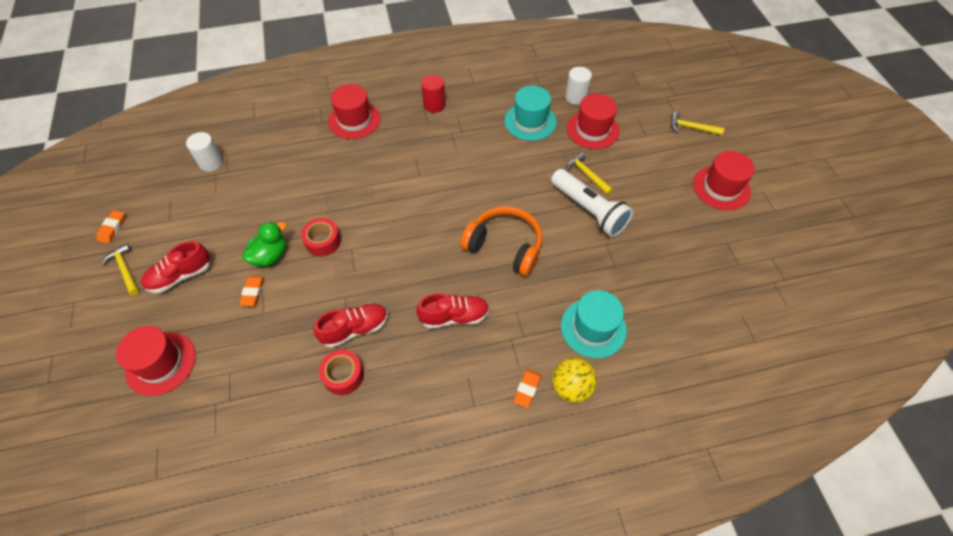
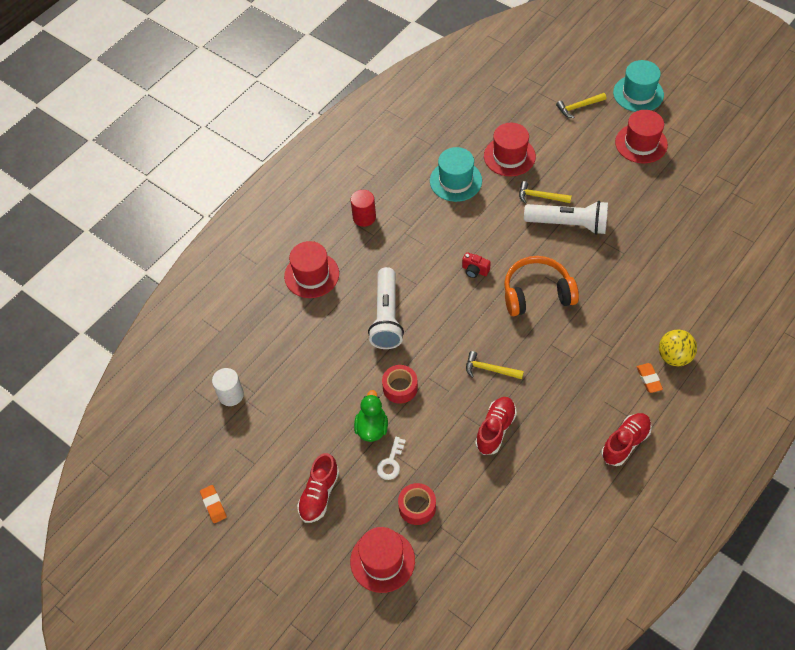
camera: 35 degrees left, 0 degrees up
(125, 269) = (267, 524): yellow hammer -> yellow hammer (490, 369)
(253, 292) = (391, 462): orange eraser -> white key
(343, 375) = (522, 465): red tape -> red tape (417, 507)
(371, 183) = (386, 317): none -> white flashlight
(454, 317) = (554, 369): red shoe -> red shoe (625, 443)
(474, 195) = (475, 270): none -> red camera
(576, 97) = (470, 136): white cylinder -> none
(593, 328) = (651, 307): turquoise hat -> turquoise hat (638, 93)

